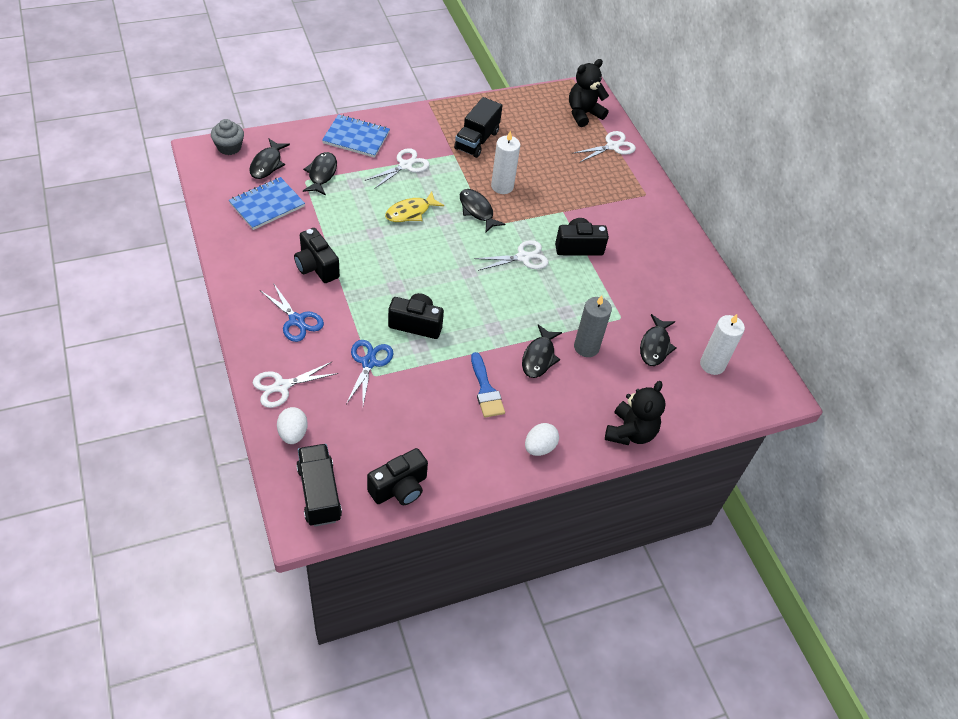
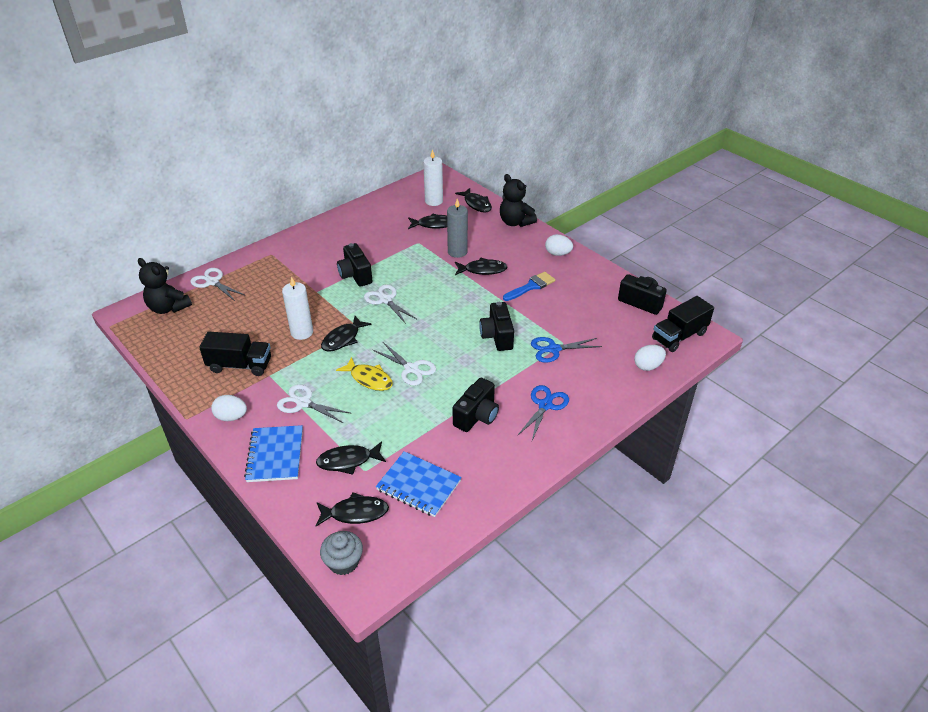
camera: 105 degrees left, 10 degrees down
(282, 386) = (614, 388): white scissors -> white scissors (411, 369)
(415, 124) = (231, 417): none -> white egg
(630, 432) = (515, 222): black teddy bear -> black teddy bear turned 135 degrees counterclockwise
(690, 407) = (476, 204): none -> black fish

